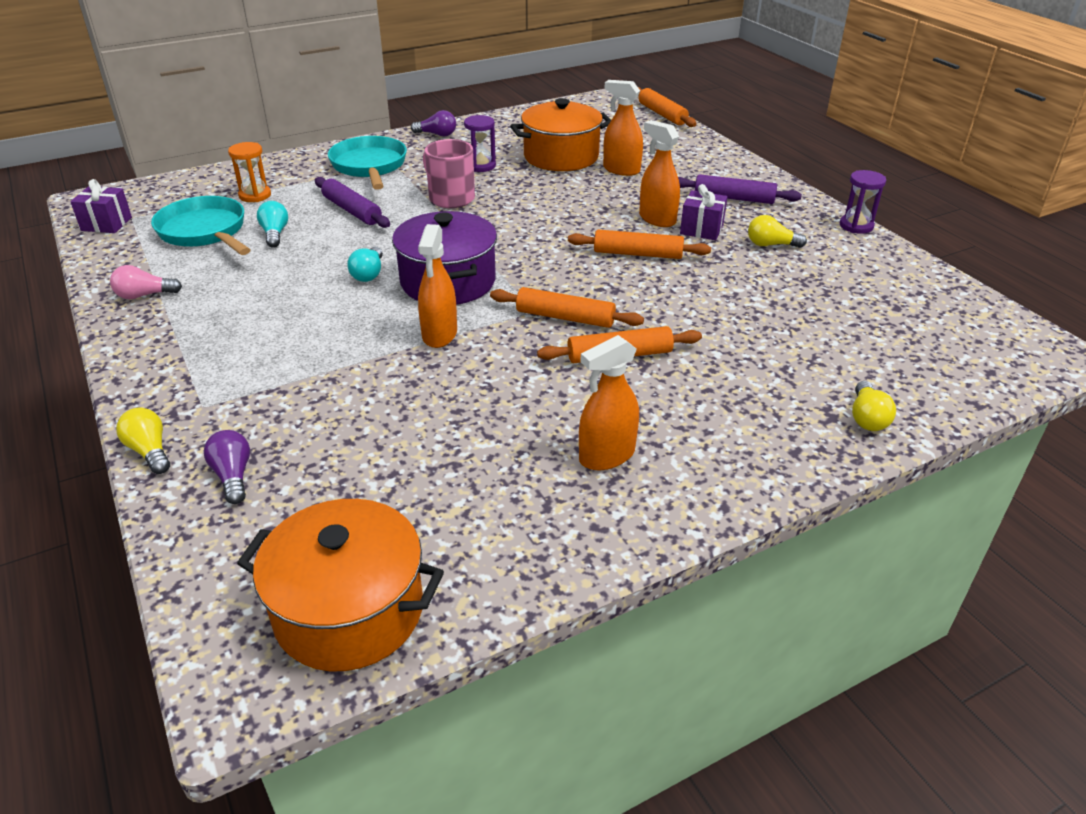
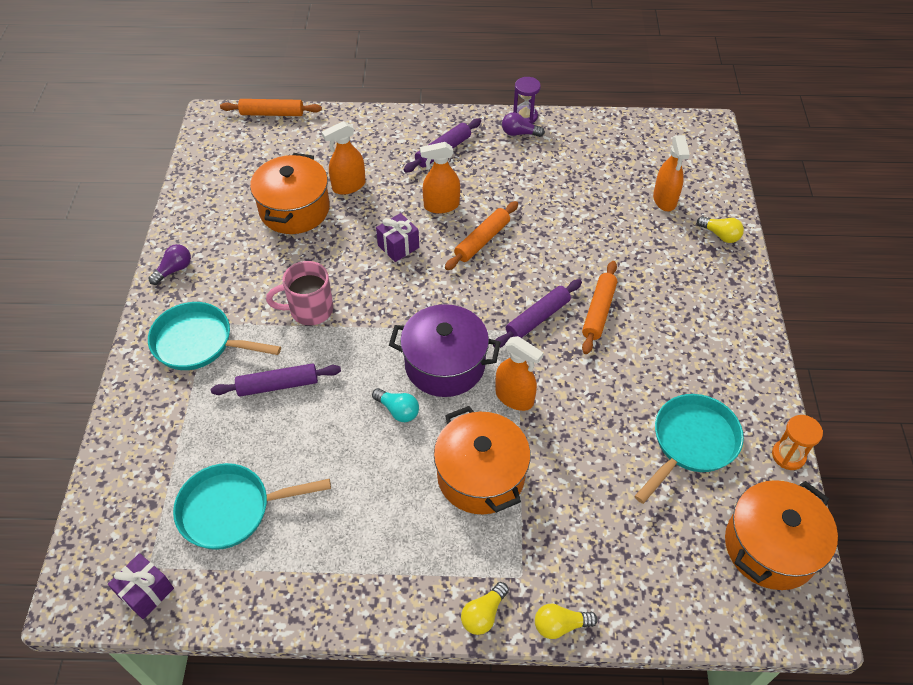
camera: 60 degrees left, 15 degrees up
(144, 295) = (321, 585): pink light bulb -> none
(233, 476) = (616, 577): purple light bulb -> purple light bulb (519, 133)
(255, 195) = (185, 449): orange hourglass -> orange hourglass (788, 455)
(275, 234) = (278, 455): turquoise light bulb -> none
(320, 343) = (481, 475): none -> orange pot
(476, 486) = (691, 443): none -> turquoise pan
(481, 166) = (266, 266): purple hourglass -> none
(565, 317) = (537, 318): orange rolling pin -> purple rolling pin
(606, 456) = (695, 366): orange spray bottle -> orange spray bottle (664, 200)
(701, 229) = (473, 191): purple gift -> purple gift (398, 246)
(771, 245) = (519, 169): yellow light bulb -> yellow light bulb (483, 614)

